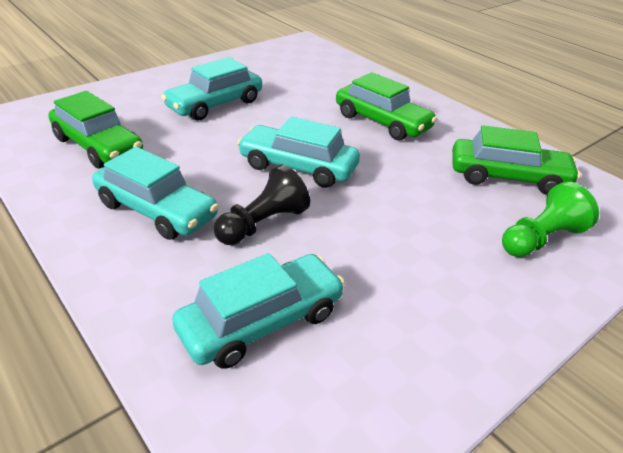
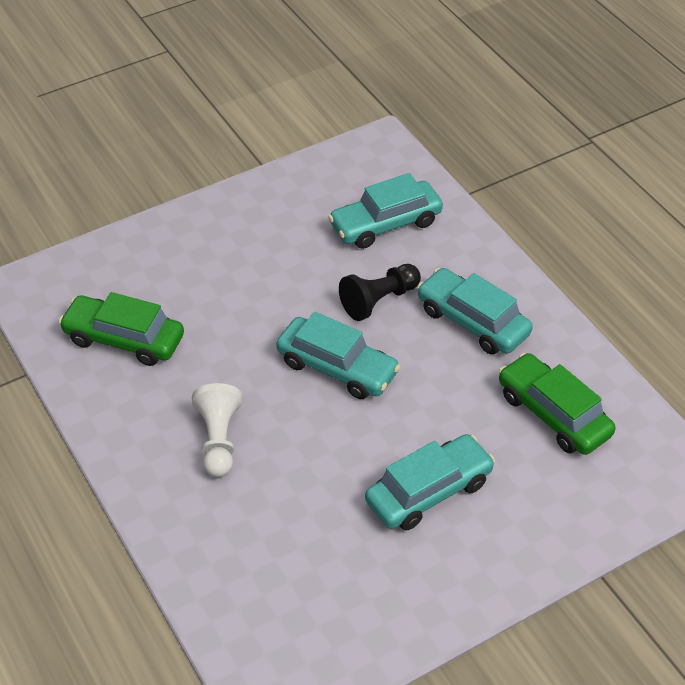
camera: 170 degrees left, 10 degrees up
(382, 122) = (218, 440): green car -> white pawn
(541, 239) = (146, 269): green pawn -> none

